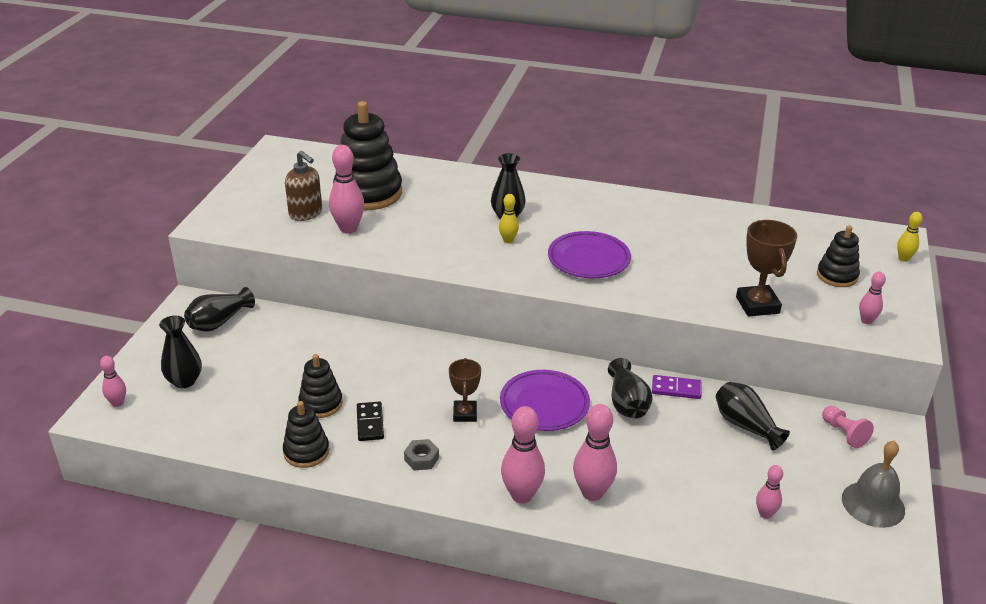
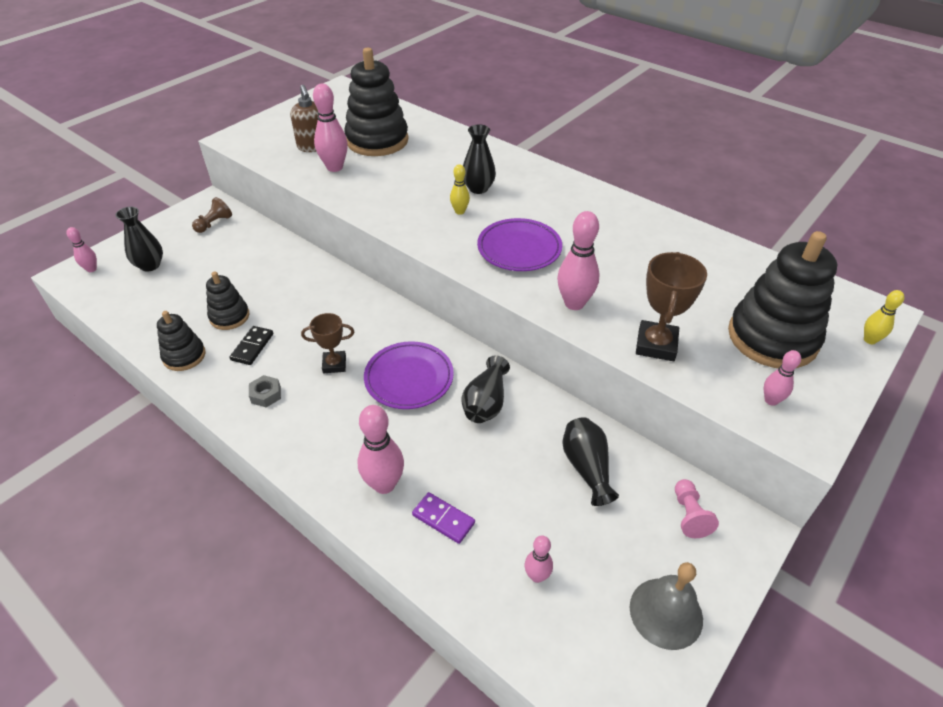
camera: 25 degrees right, 10 degrees up
(219, 322) = (214, 223): black vase -> brown pawn
(465, 414) = (334, 364): brown trophy -> brown trophy turned 60 degrees clockwise
(522, 495) = (320, 462): pink bowling pin -> pink bowling pin (574, 303)
(676, 389) = (544, 404): purple domino -> purple domino (443, 519)
(837, 276) = (772, 338): black stacking toy -> black stacking toy, size x1.88

